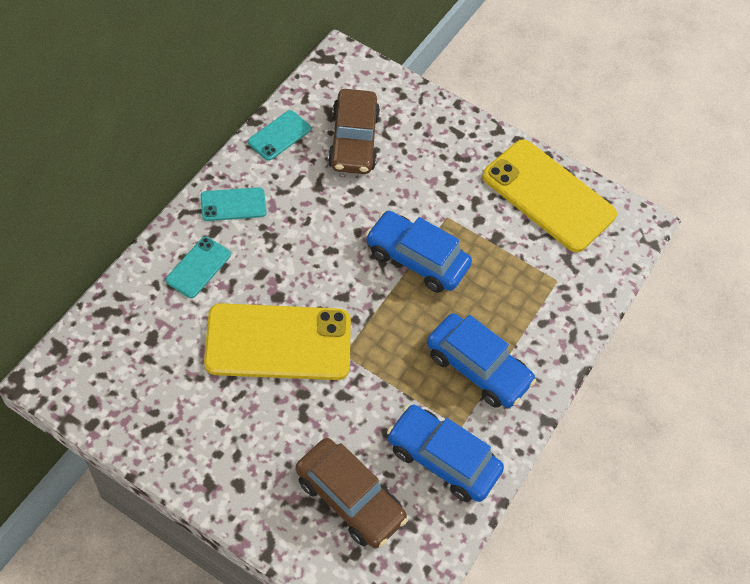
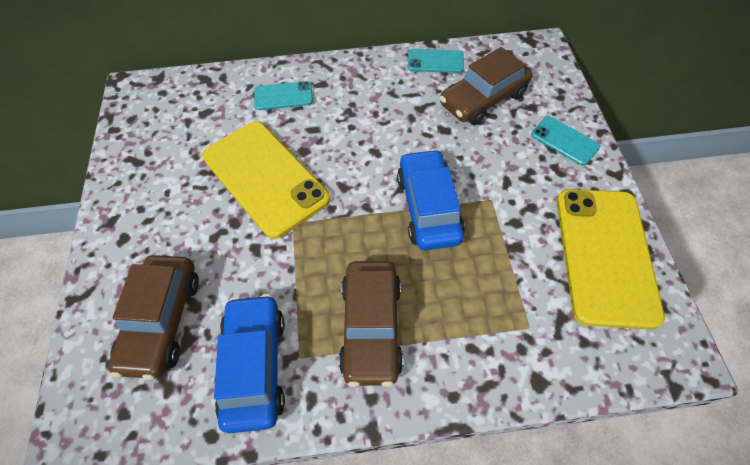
camera: 60 degrees right, 0 degrees up
(233, 204) = (352, 78): turquoise phone -> turquoise phone (564, 141)
(477, 367) = (371, 327): blue car -> brown car

